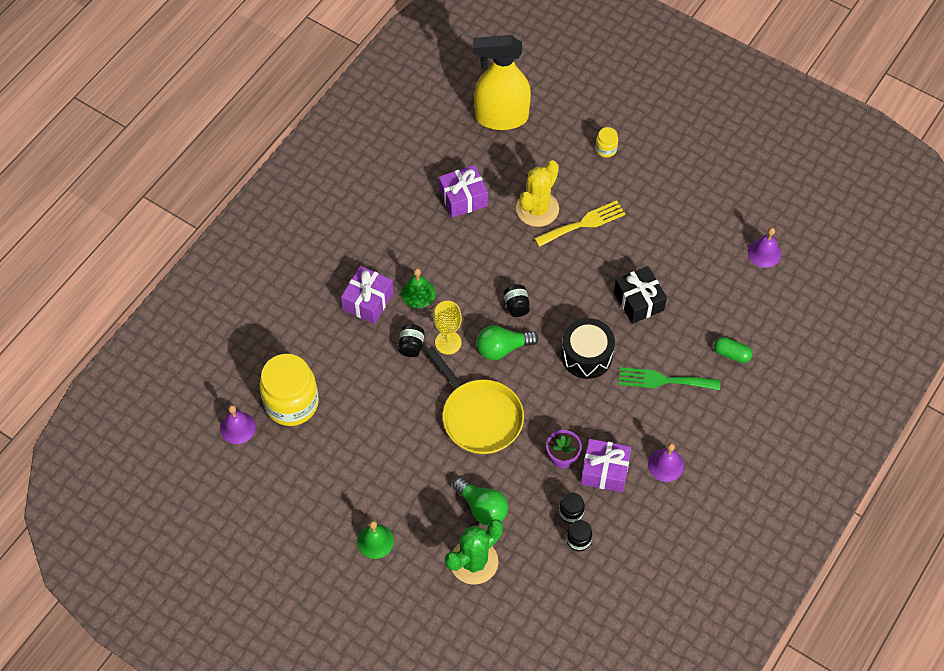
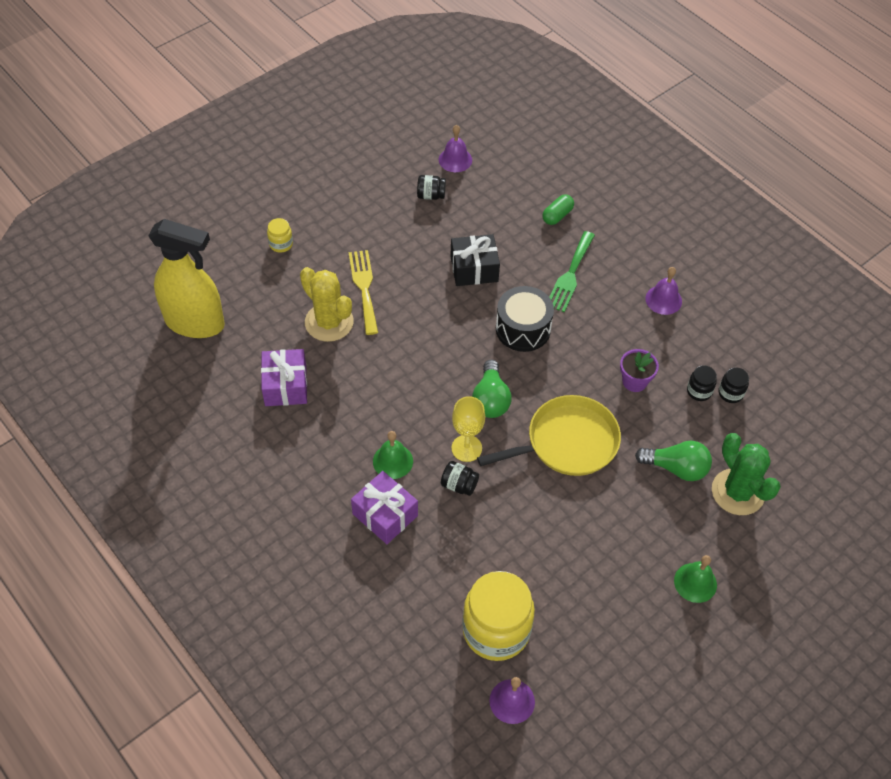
camera: 75 degrees left, 5 degrees down
(482, 507) = (676, 468): green light bulb -> green light bulb turned 45 degrees clockwise
(501, 117) = (195, 323): yellow spray bottle -> yellow spray bottle turned 90 degrees counterclockwise
(516, 306) = (443, 373): black jar -> black jar (431, 195)
(604, 471) = (658, 350): purple gift -> none

